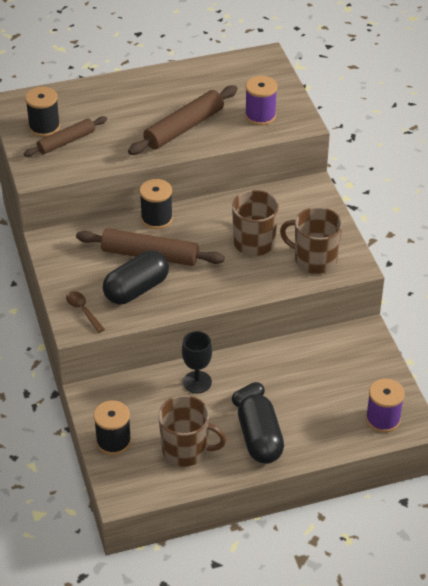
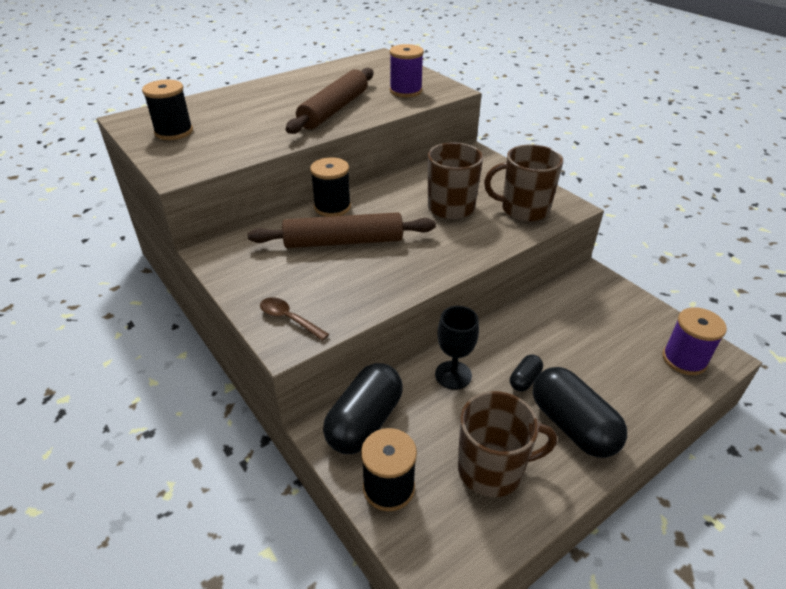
camera: 20 degrees left, 5 degrees down
(66, 142) = (205, 139): brown rolling pin -> none
(136, 289) = (346, 279): black capsule -> black capsule (364, 422)

